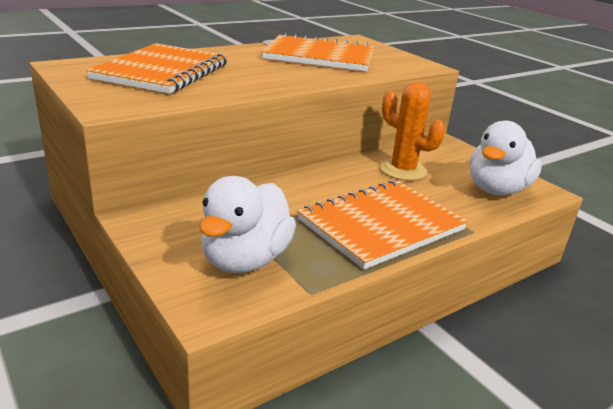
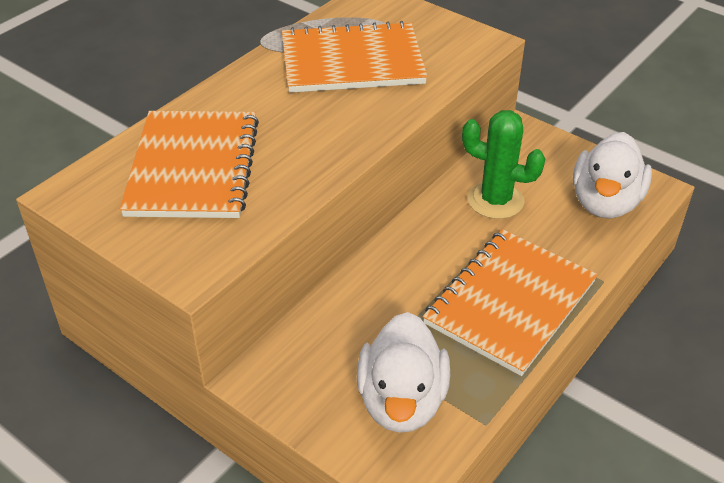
camera: 15 degrees left, 15 degrees up
(403, 170) = (495, 200): orange cactus -> green cactus

